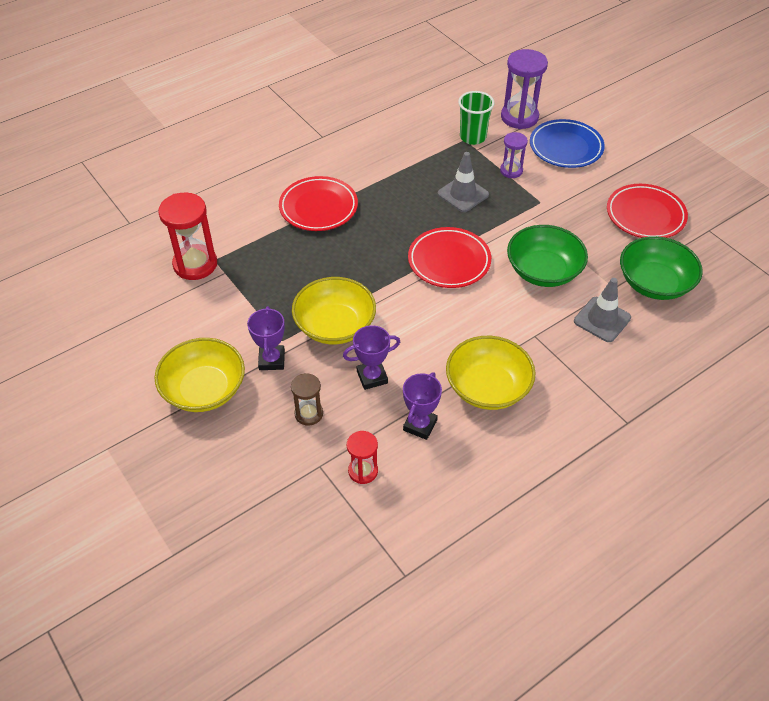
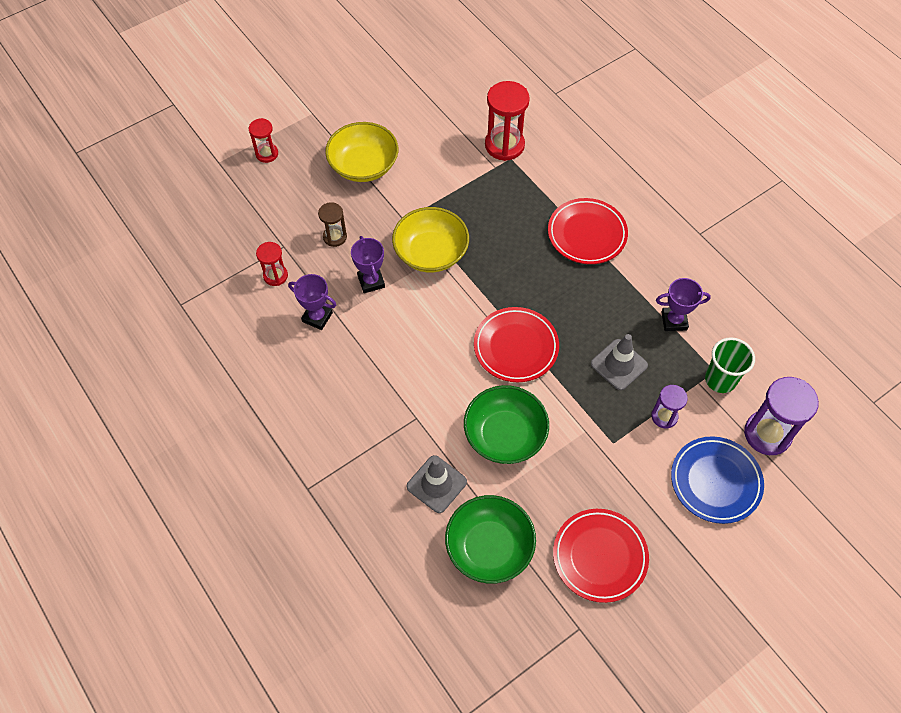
camera: 90 degrees right, 10 degrees up
(168, 496) = (267, 154): none -> red hourglass
(272, 360) = (392, 208): purple trophy -> purple trophy (674, 321)
(487, 387) = (355, 372): yellow bowl -> none

